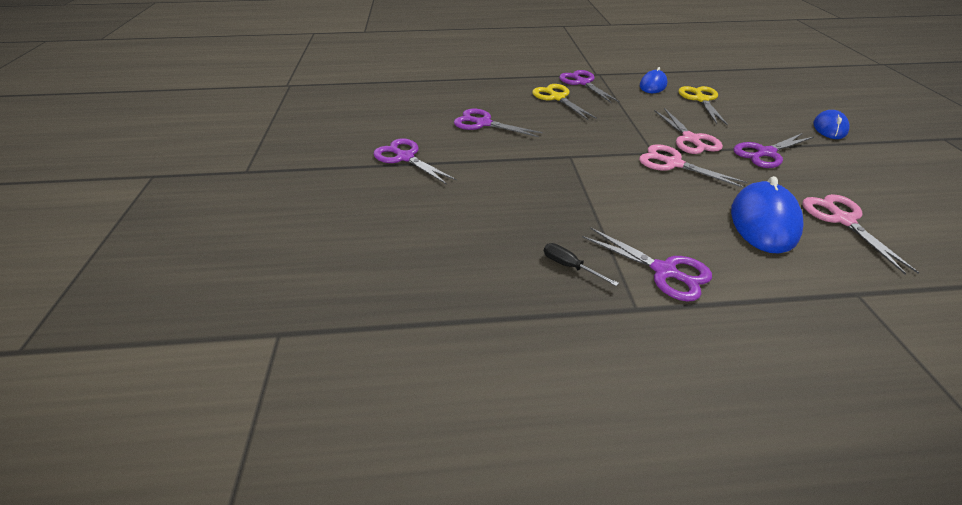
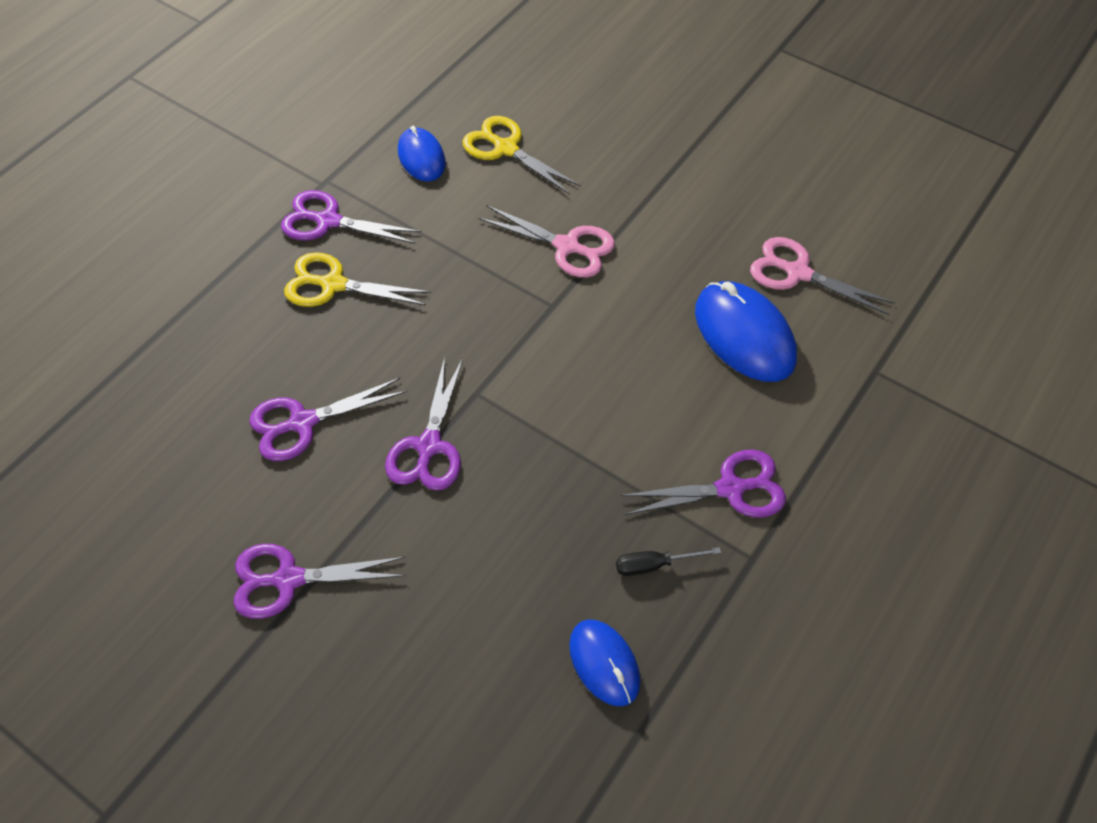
camera: 50 degrees left, 15 degrees up
(673, 163) = (591, 310): pink scissors -> none
(765, 153) = (657, 211): purple scissors -> purple scissors (429, 446)
(829, 128) = (675, 108): blue mouse -> blue mouse (604, 663)

